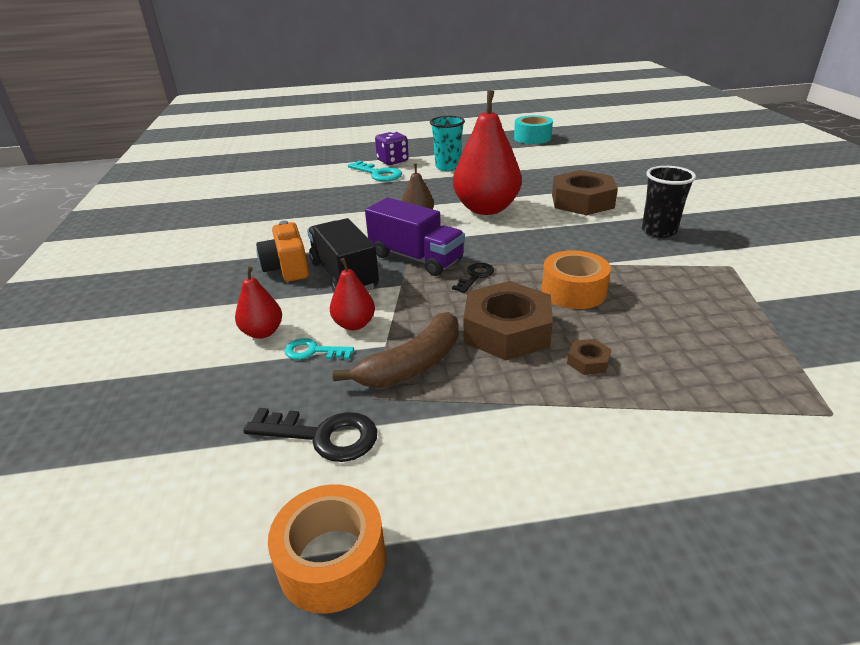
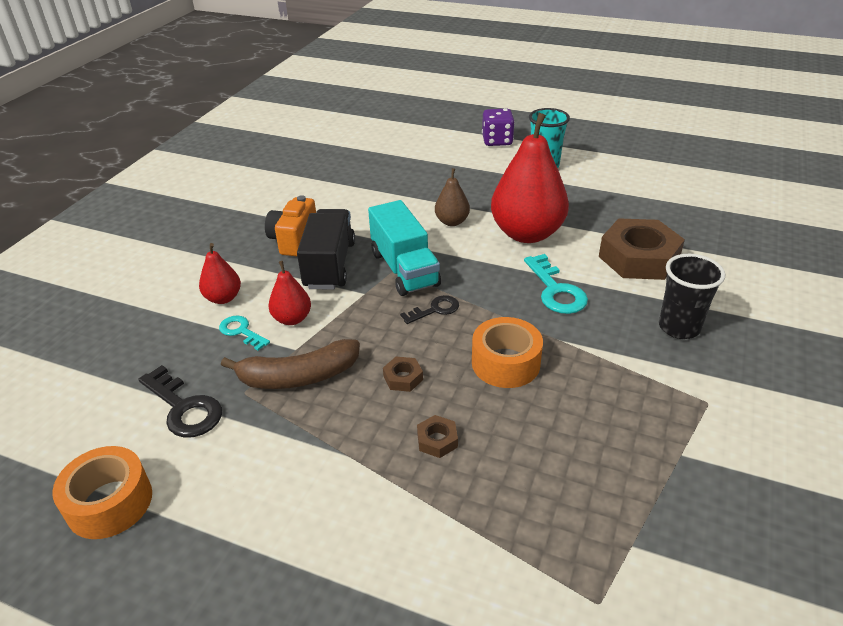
camera: 30 degrees right, 5 degrees up
(378, 174) = (467, 154): turquoise key -> turquoise key (555, 290)
(416, 258) = (404, 269): purple truck -> turquoise truck
(507, 330) = (403, 378): brown nut -> brown nut, size x0.42
(532, 138) = (681, 150): turquoise tape -> none

